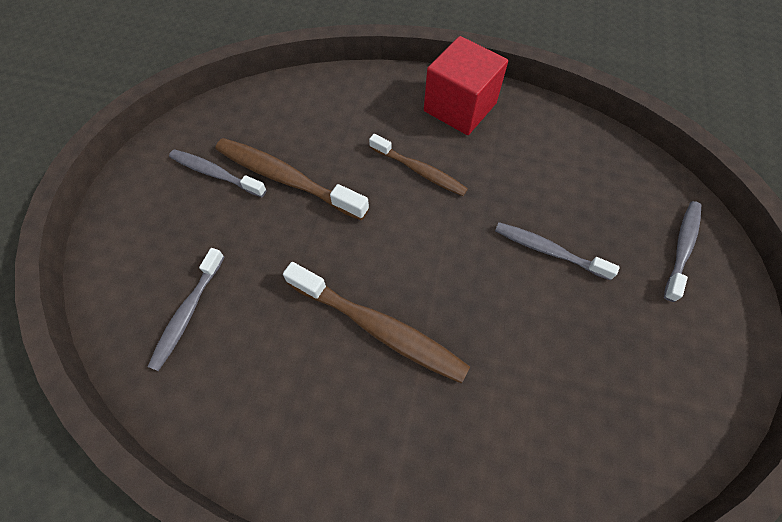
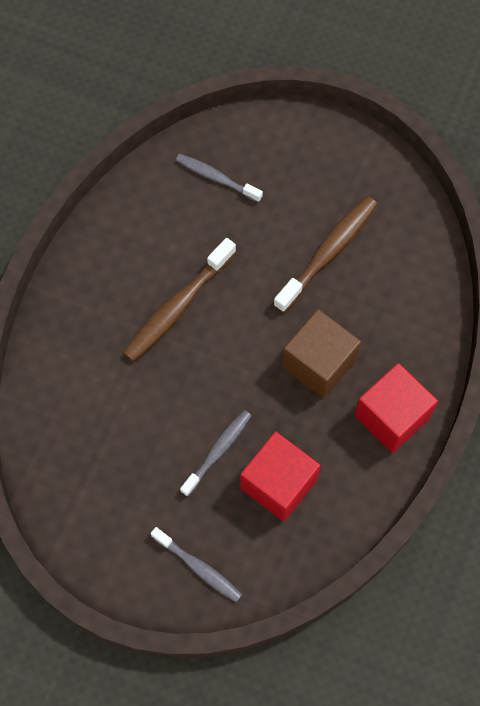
camera: 100 degrees right, 5 degrees up
(215, 173) = (343, 197): grey toothbrush -> none
(420, 171) = (319, 363): brown toothbrush -> brown cube
(561, 189) = (278, 483): none -> red cube

